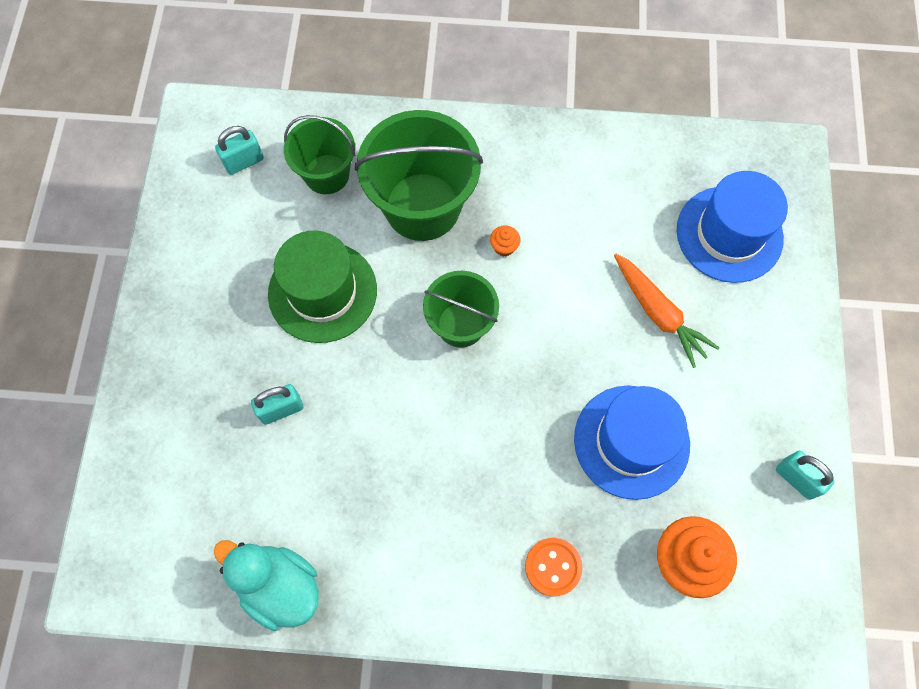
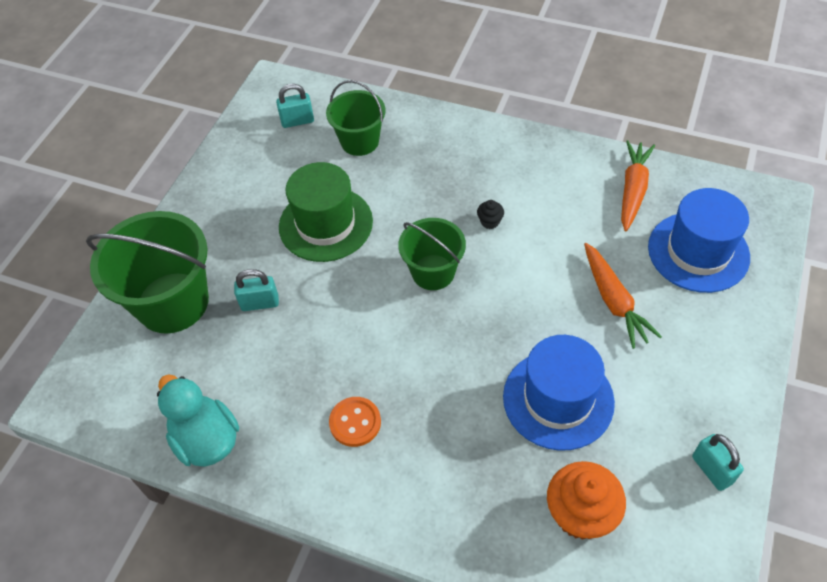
camera: 20 degrees right, 15 degrees down
(422, 206) = (430, 179): green bucket -> green bucket (173, 302)
(504, 247) = (490, 222): orange cupcake -> black cupcake
(553, 567) = (452, 487): orange button -> orange button (355, 422)
(645, 172) = (633, 190): none -> orange carrot

